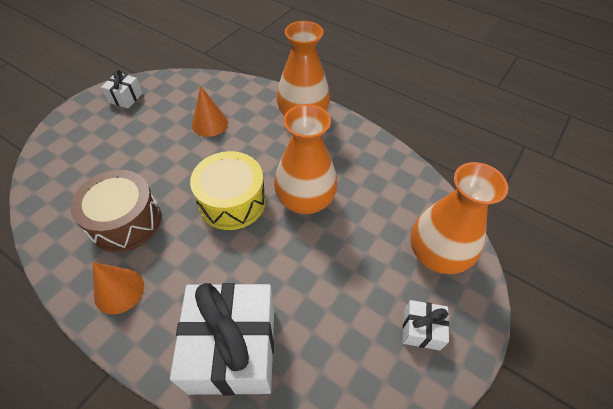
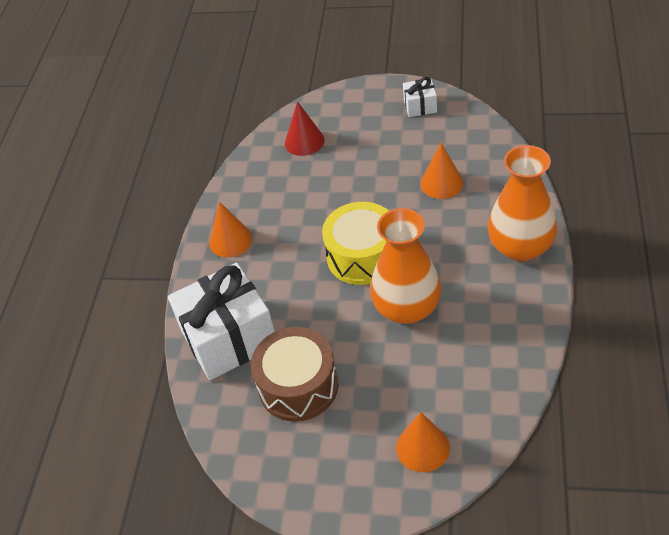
camera: 70 degrees right, 5 degrees down
(72, 179) = (304, 141): none -> red cone
(125, 221) = (290, 202): brown drum -> brown drum (298, 386)
(421, 329) = (328, 464): white gift -> none
(437, 254) = (422, 447): orange vase -> orange cone

